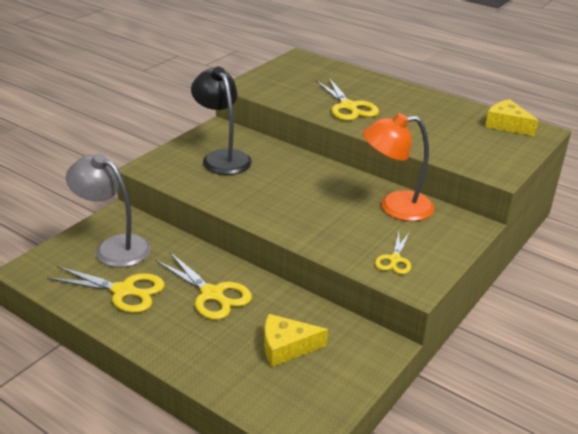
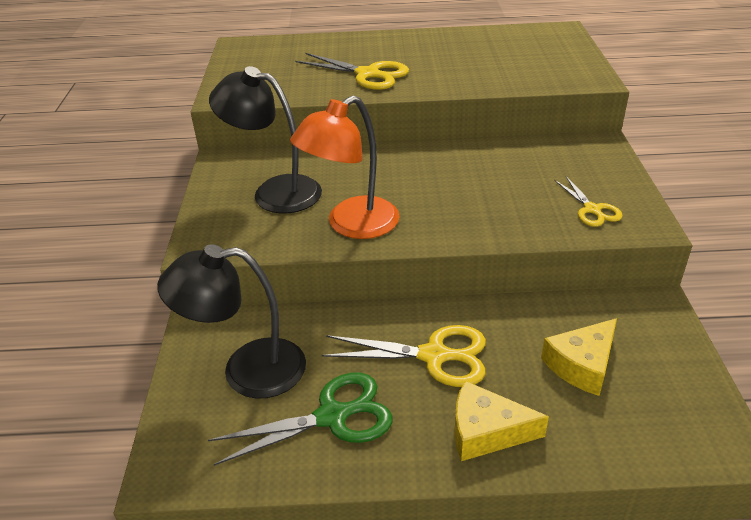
camera: 35 degrees left, 5 degrees up
(114, 247) = (247, 370): grey lamp -> black lamp
(123, 291) = (332, 416): yellow scissors -> green scissors
(395, 207) = (516, 159): orange lamp -> orange lamp (351, 225)
(507, 125) = (527, 35): yellow cheese -> yellow cheese (486, 431)

